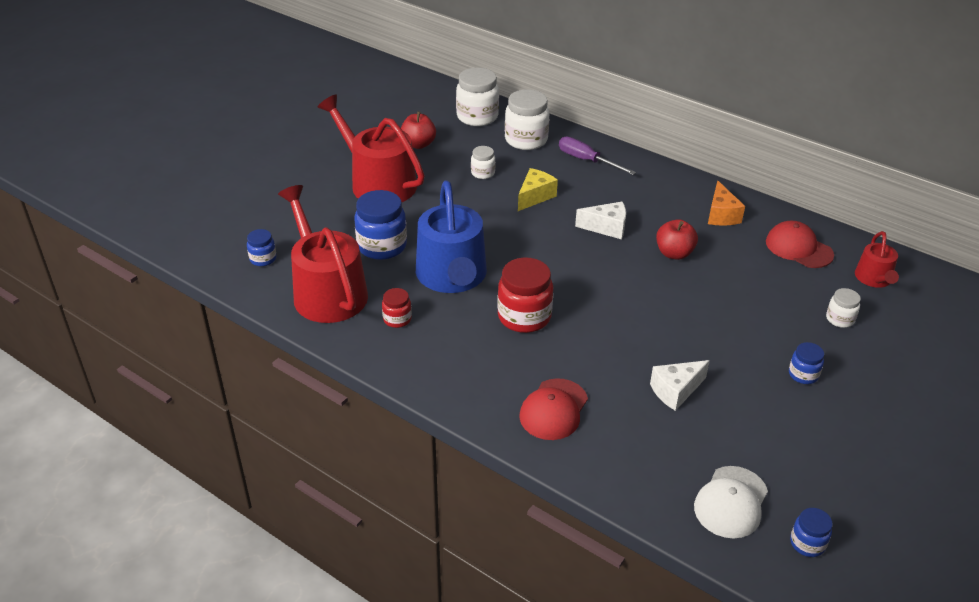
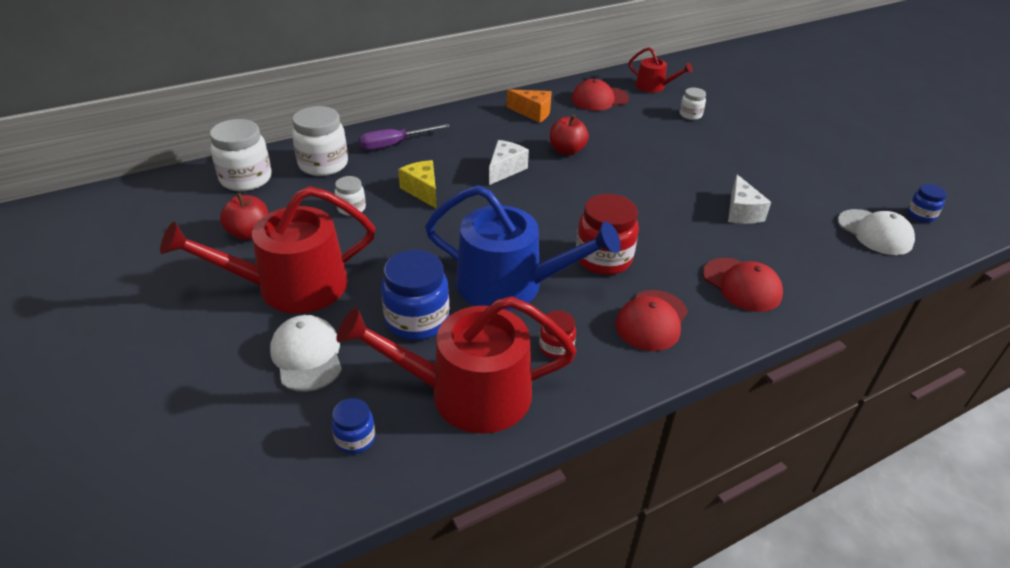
camera: 65 degrees left, 0 degrees up
(319, 214) = (307, 356): none -> white cap
(463, 362) = (651, 320): none -> red cap
(803, 374) = (744, 151): blue jar -> none

